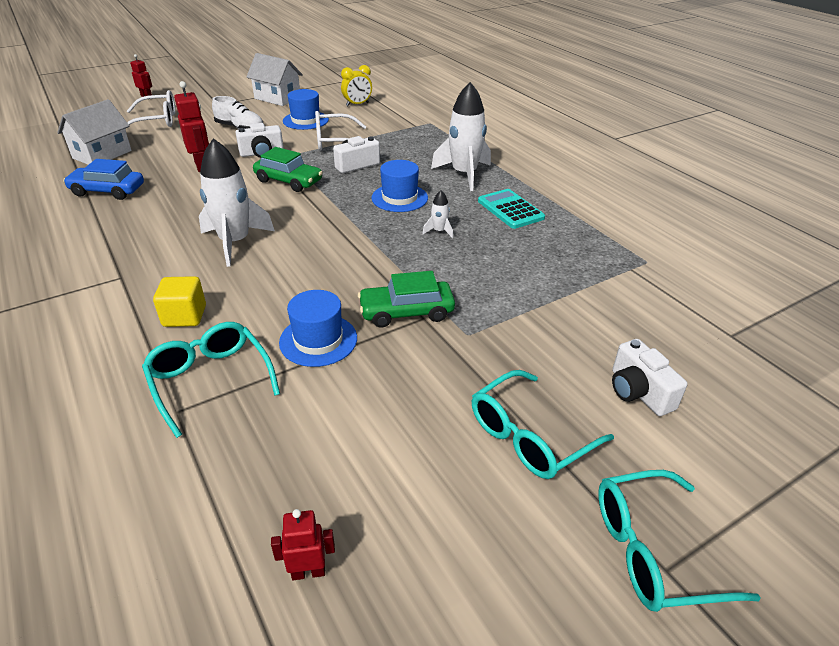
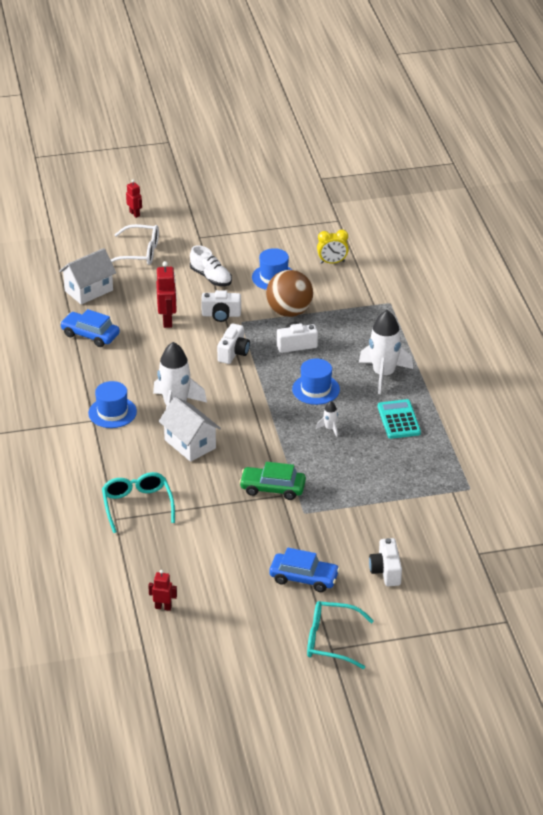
camera: 20 degrees right, 0 degrees up
(184, 316) = (130, 459): yellow cube -> none
(277, 98) = (258, 238): white house -> white house (190, 444)
(288, 181) = (233, 353): green car -> white camera
(318, 340) = (208, 495): blue hat -> blue hat (112, 412)
(334, 141) = (289, 312): white glasses -> brown ball
(529, 436) = (304, 578): turquoise glasses -> blue car

